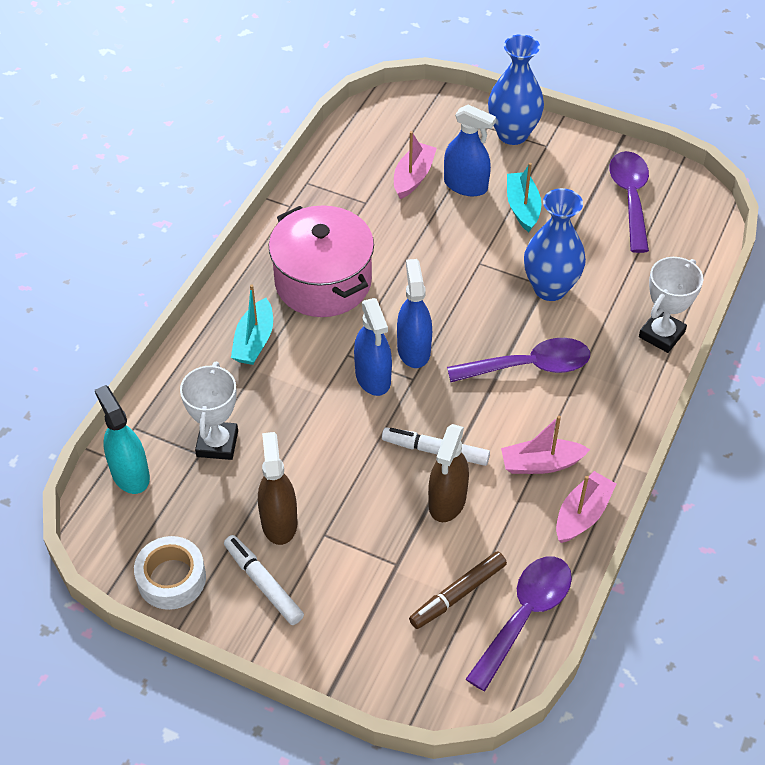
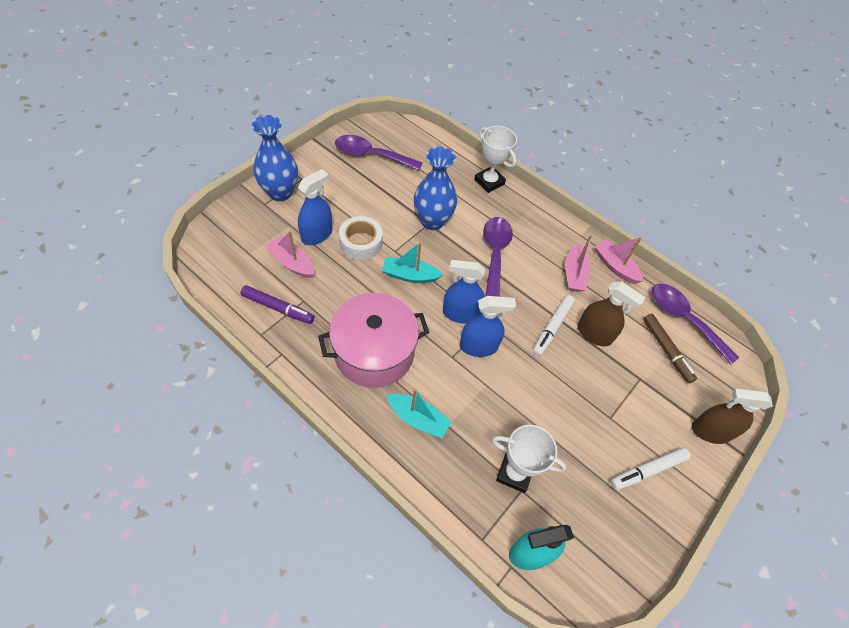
camera: 80 degrees left, 5 degrees up
(171, 578) = (637, 539): white tape -> white tape (361, 243)
(279, 522) = (596, 445): brown spray bottle -> brown spray bottle (710, 431)
(346, 185) = (278, 308): none -> purple marker
(522, 207) = (354, 211): turquoise boat -> turquoise boat (410, 275)

